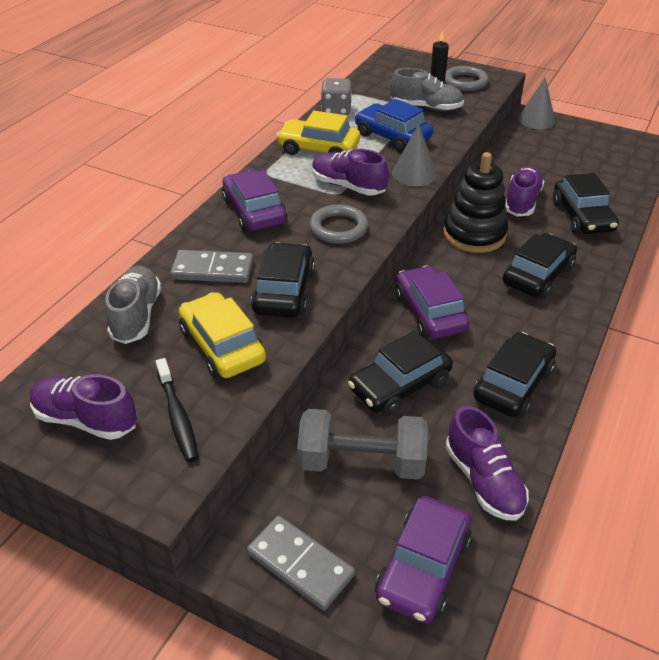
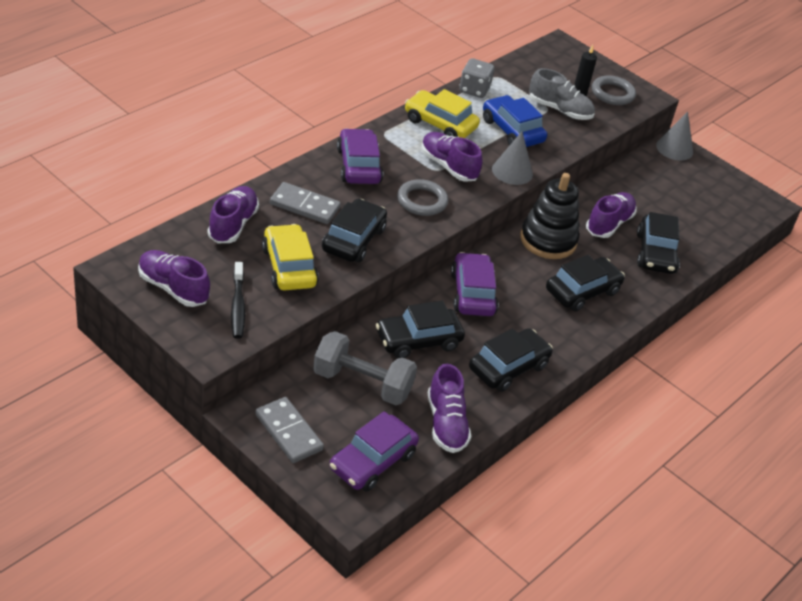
camera: 10 degrees right, 0 degrees up
(136, 315) = (233, 225): grey shoe -> purple shoe

